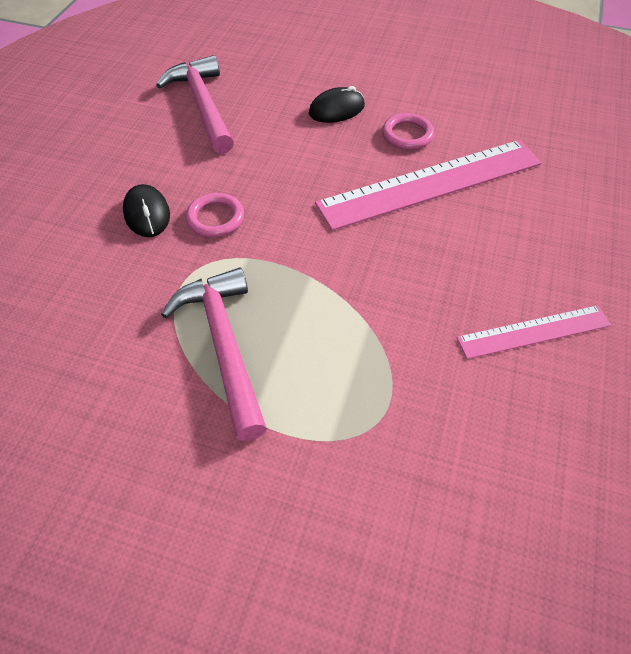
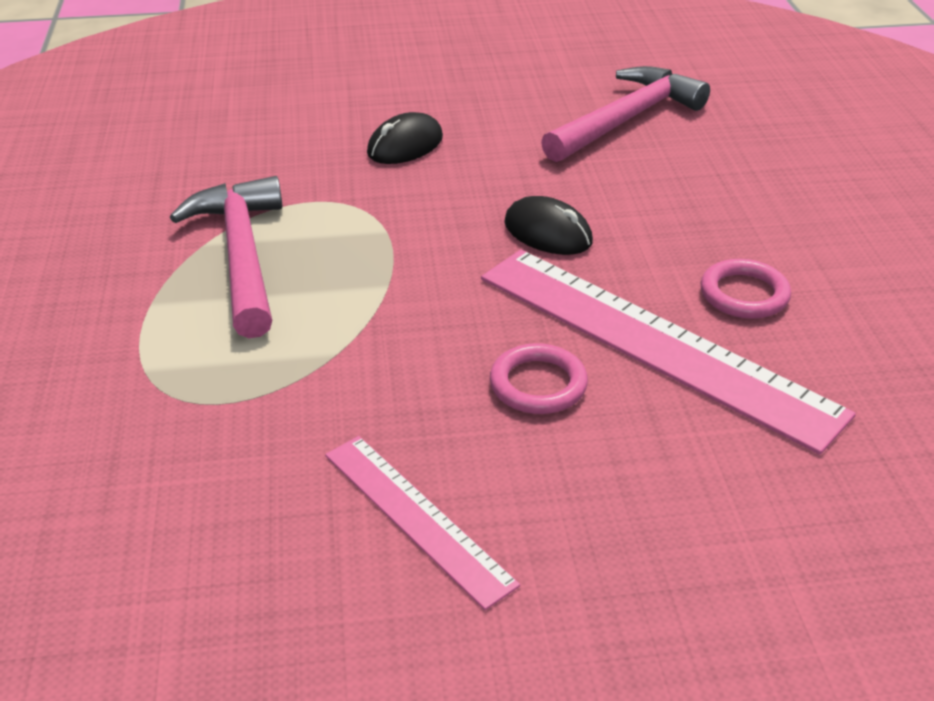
camera: 65 degrees right, 15 degrees down
(215, 218) = (434, 190): pink ring -> pink ring (538, 384)
(224, 346) = (241, 256): pink hammer -> pink hammer turned 60 degrees counterclockwise
(336, 109) = (731, 218): black mouse -> black mouse (547, 232)

